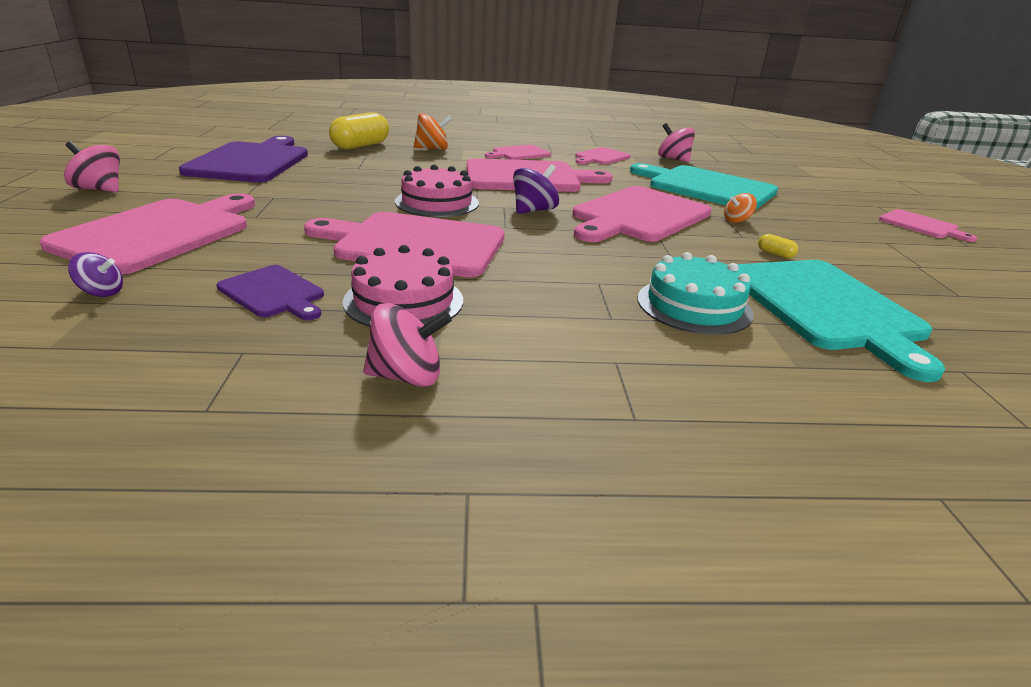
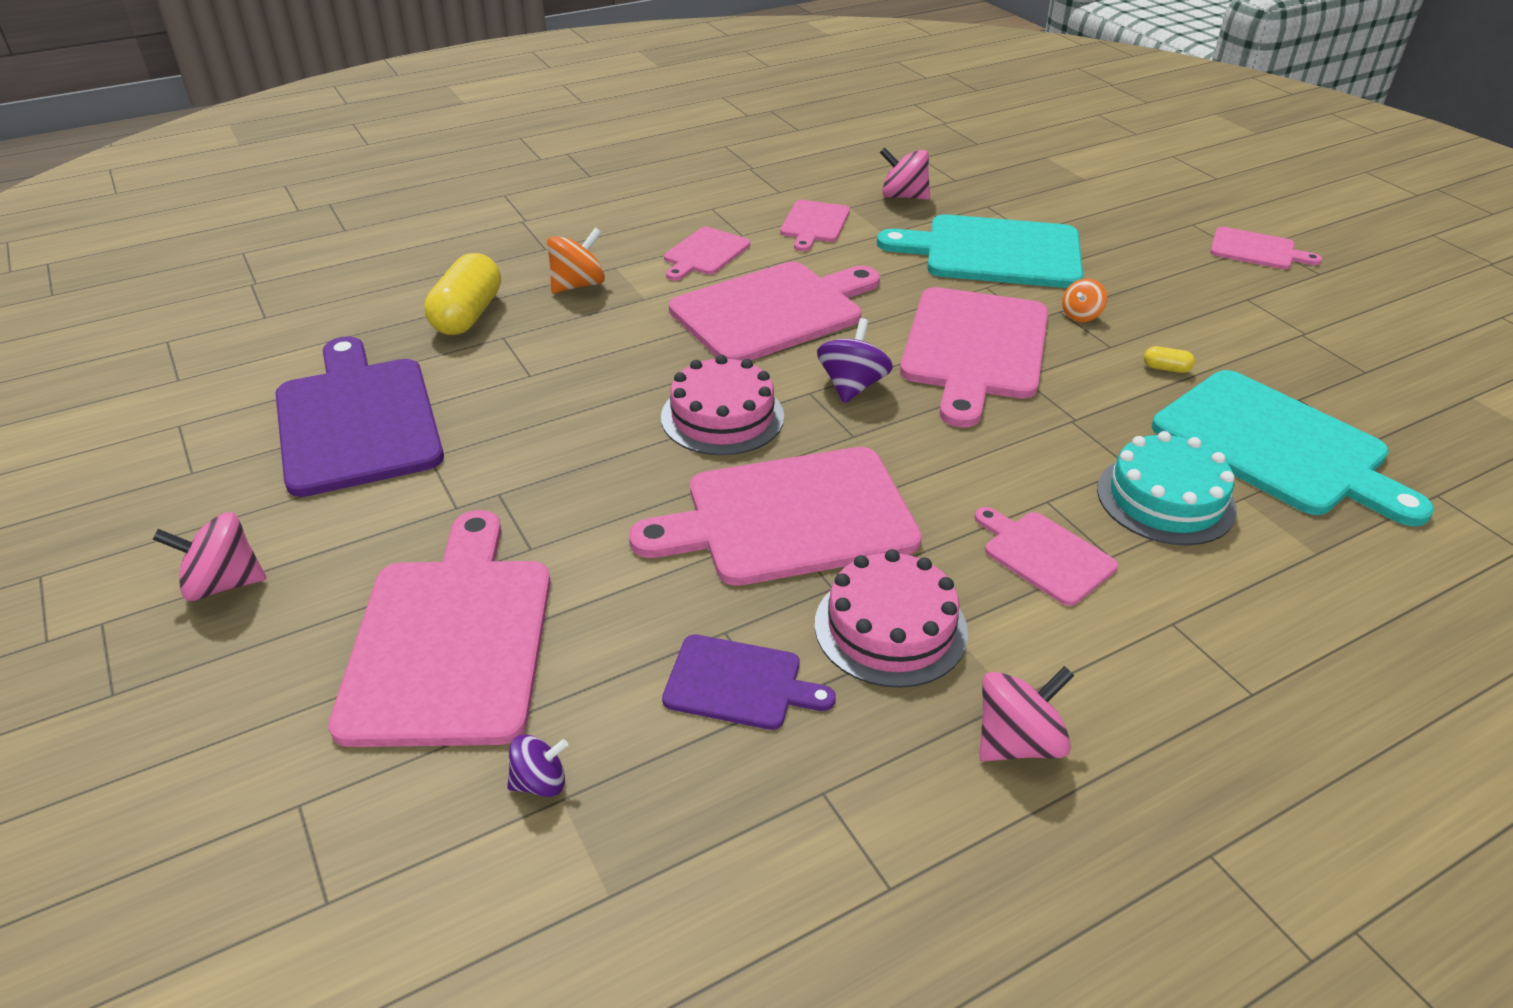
camera: 25 degrees left, 10 degrees up
(560, 303) = (1044, 555): none -> pink cutting board

